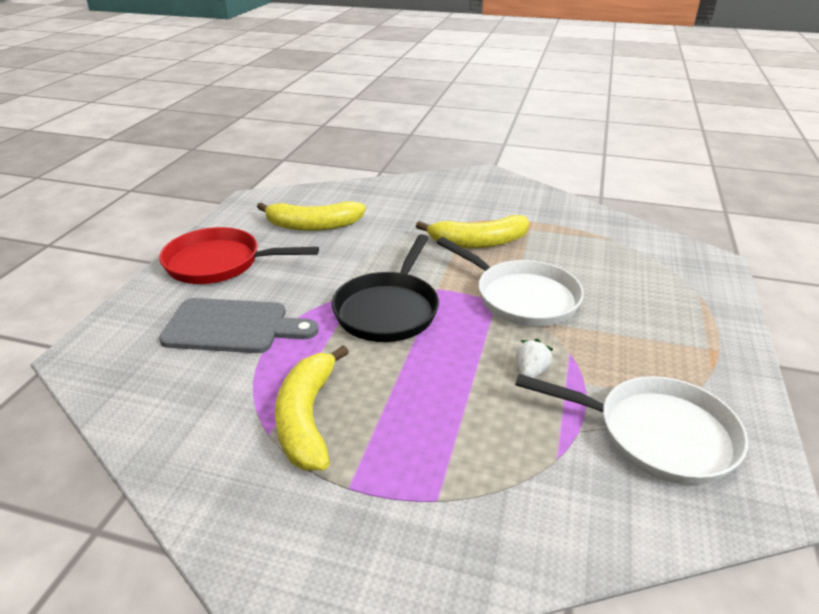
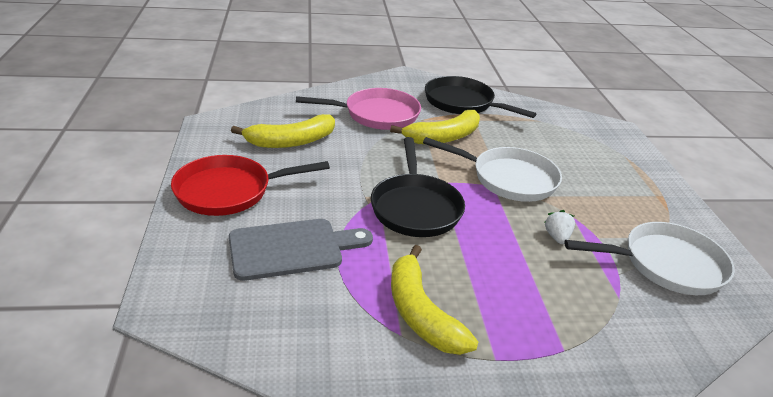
camera: 25 degrees left, 0 degrees up
(422, 210) = (376, 115): none -> pink pan
(530, 209) = (463, 103): none -> black pan

